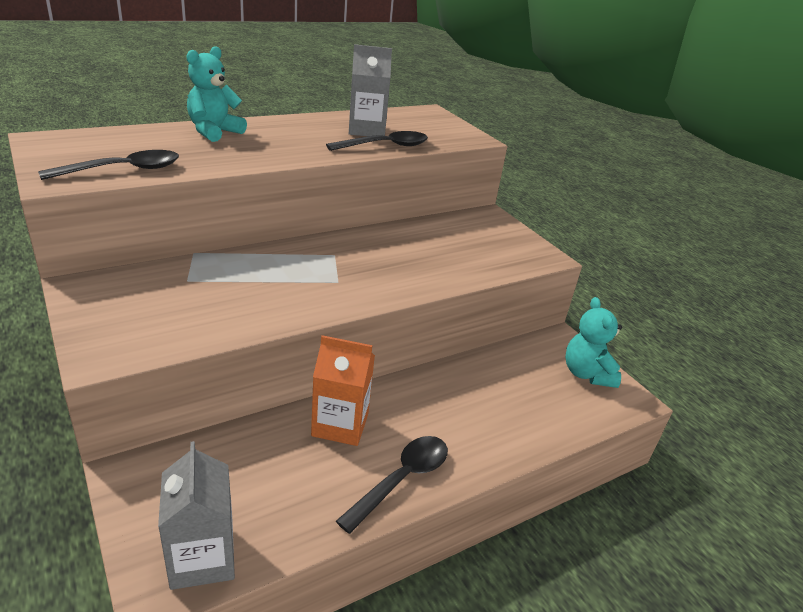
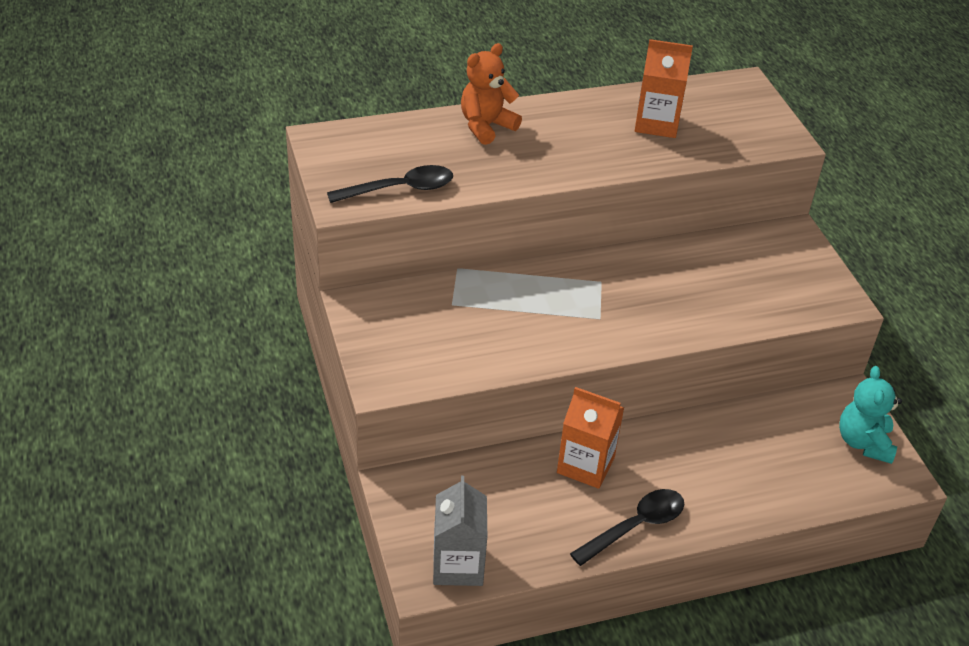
camera: 15 degrees right, 10 degrees up
(214, 132) = (486, 126): turquoise teddy bear -> orange teddy bear
(366, 130) = (656, 123): grey carton -> orange carton
(385, 146) = (673, 154): black spoon -> none

